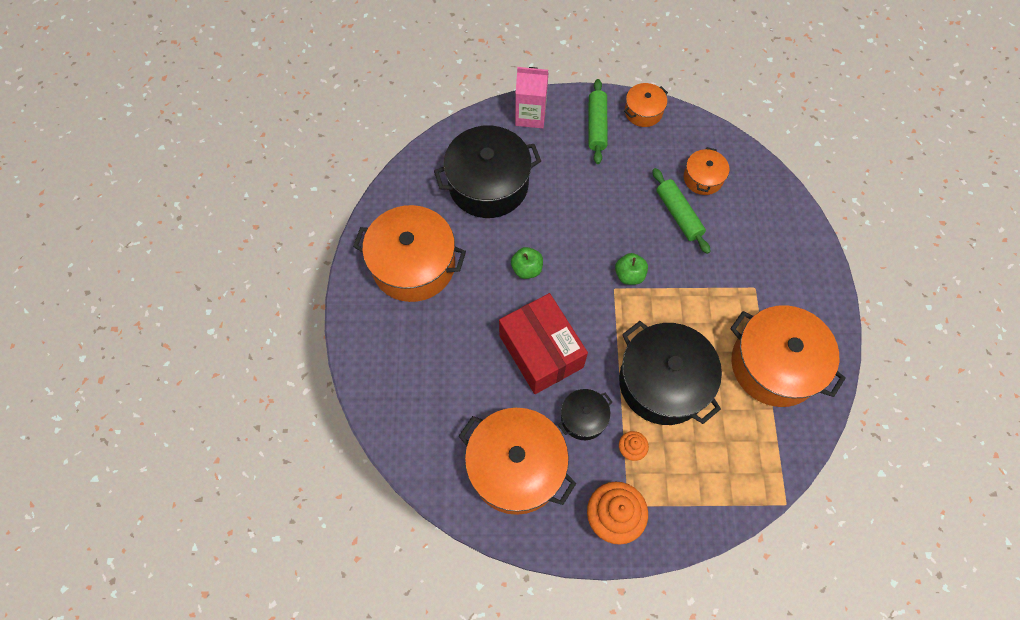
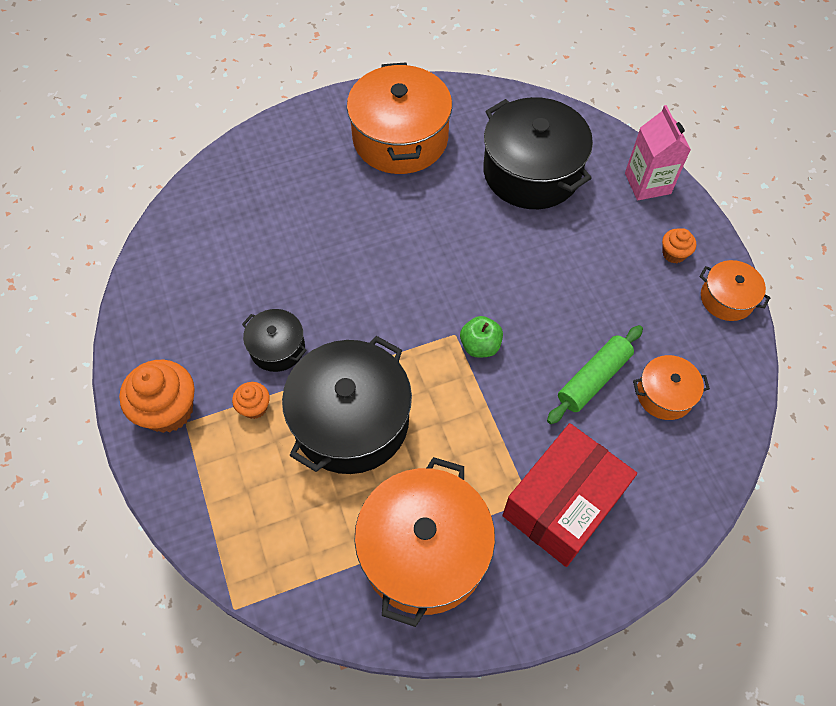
camera: 70 degrees right, 5 degrees down
(516, 467) = (201, 299): orange pot -> none
(527, 269) = (440, 239): green apple -> none
(541, 351) = (344, 283): red box -> red box (563, 504)
(597, 126) = (673, 254): green rolling pin -> orange cupcake

